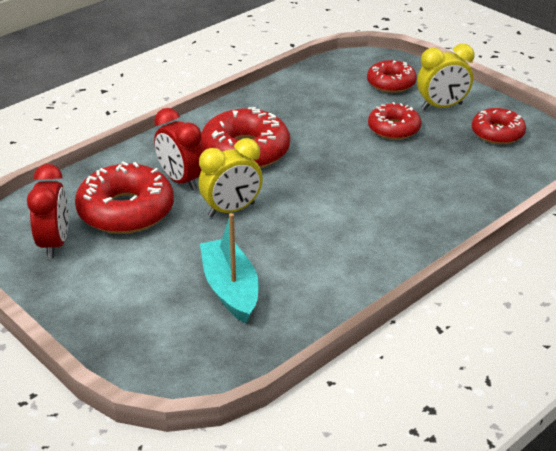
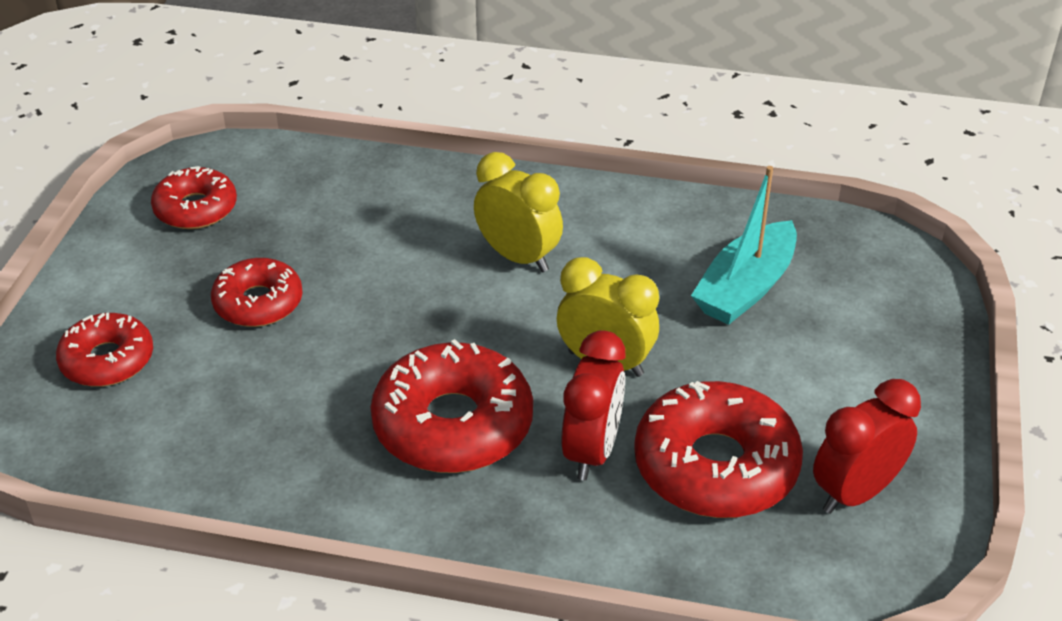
camera: 125 degrees left, 5 degrees up
(442, 107) = (153, 281): yellow clock -> yellow clock (518, 257)

